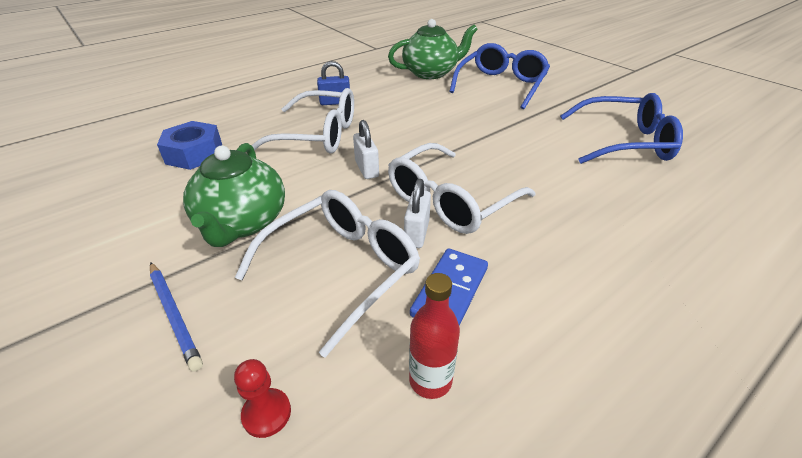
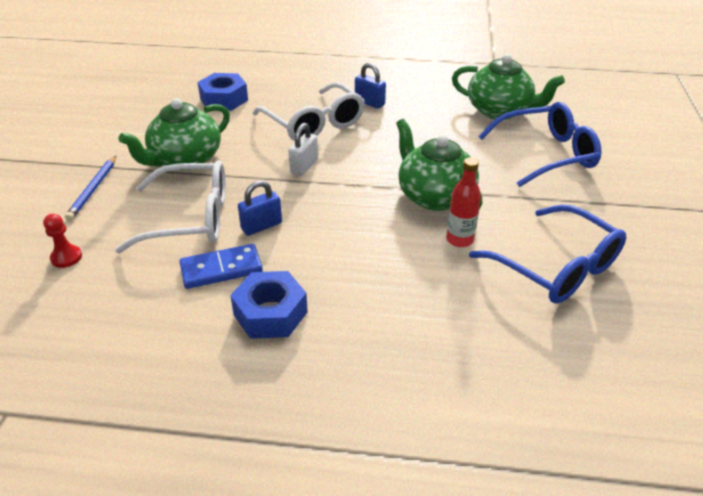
camera: 45 degrees right, 0 degrees up
(417, 233) = (261, 226): white padlock -> blue padlock
(430, 380) = (141, 298): red bottle -> red bottle (459, 240)
(450, 201) = (318, 220): white glasses -> none
(491, 140) = (434, 196): none -> green teapot
(551, 295) = (270, 313): none -> blue nut

